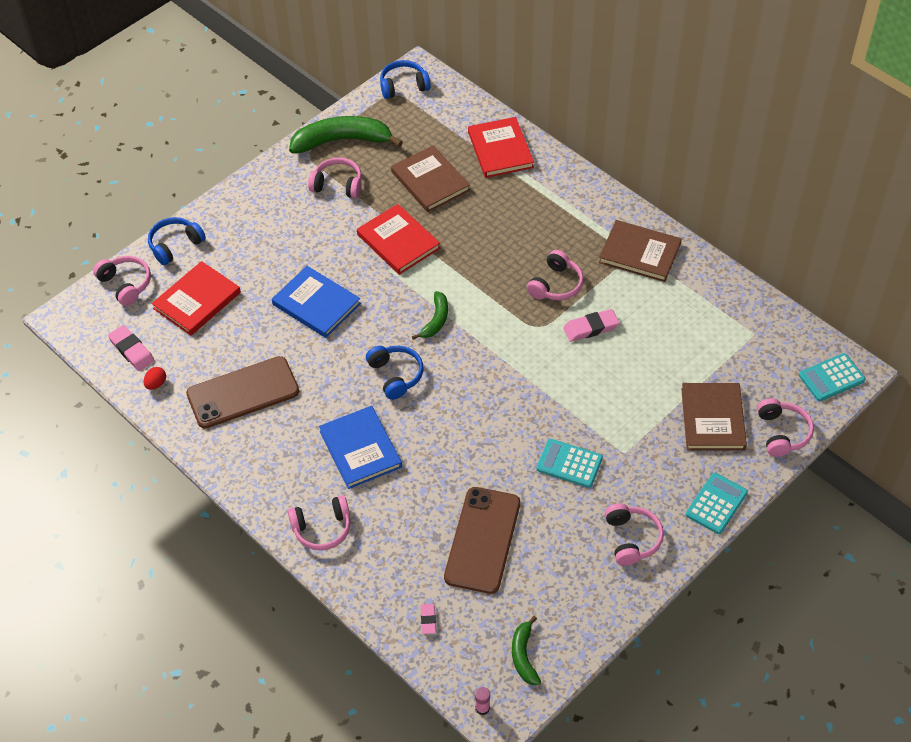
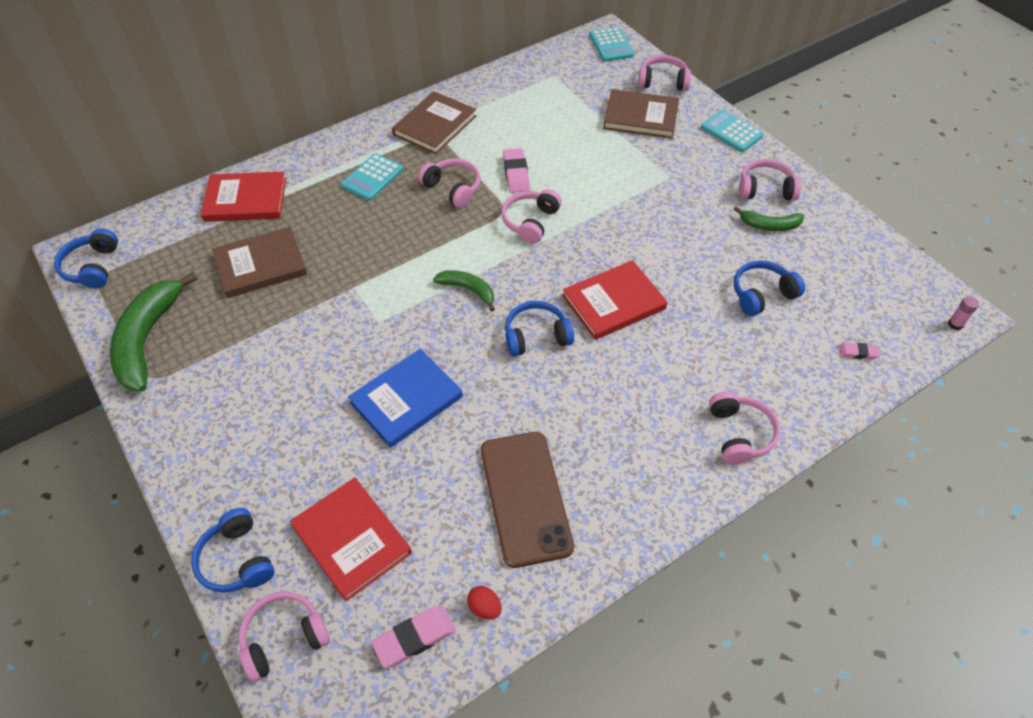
camera: 80 degrees left, 0 degrees up
(337, 185) = (220, 353): pink headphones -> pink headphones (530, 222)
(360, 449) = (633, 383): blue book -> none
(398, 241) = (340, 307): red book -> red book (614, 302)
(482, 540) = (762, 294): brown phone -> blue headphones
(524, 656) = (894, 284): green banana -> green banana (769, 225)
(569, 464) = (677, 216): turquoise calculator -> turquoise calculator (372, 177)

